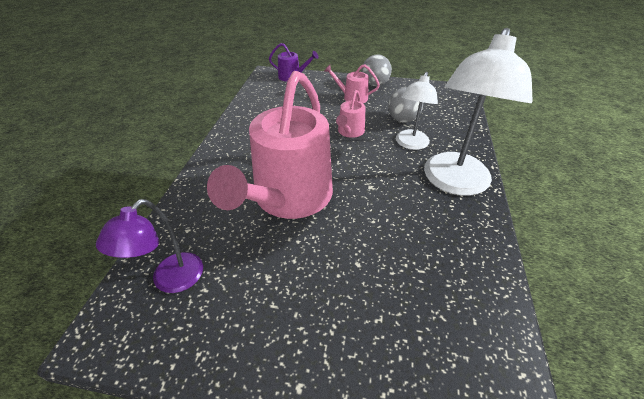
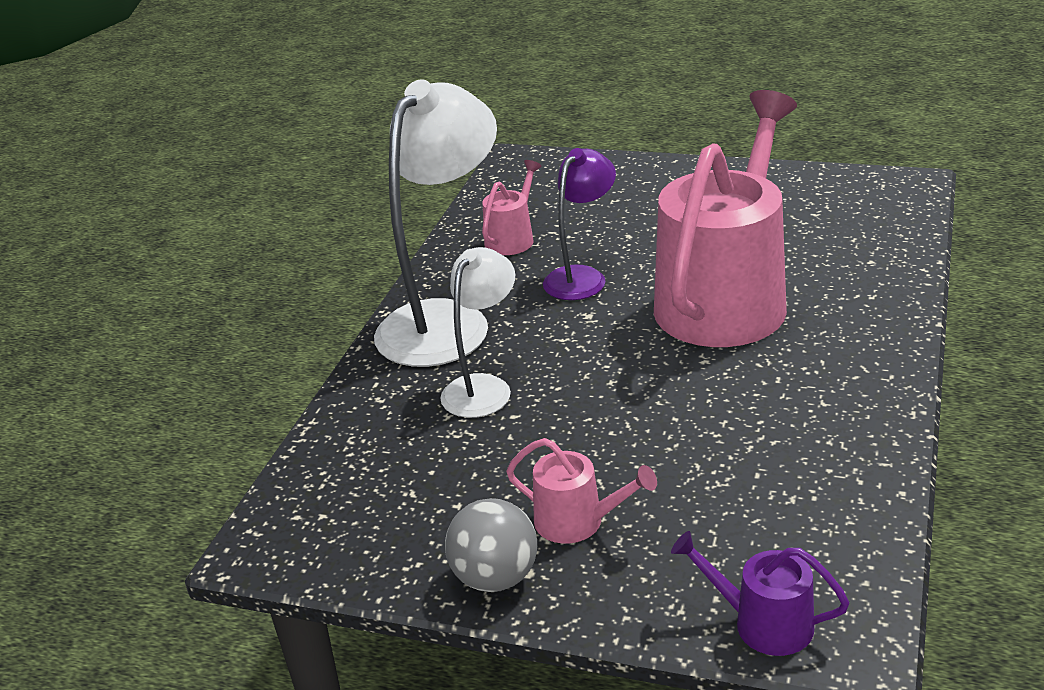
camera: 170 degrees left, 10 degrees down
(170, 281) = (860, 218): purple lamp -> purple lamp (582, 277)
(350, 132) = (604, 416): pink watering can -> pink watering can (512, 239)
(402, 119) = (471, 447): grey ball -> none

